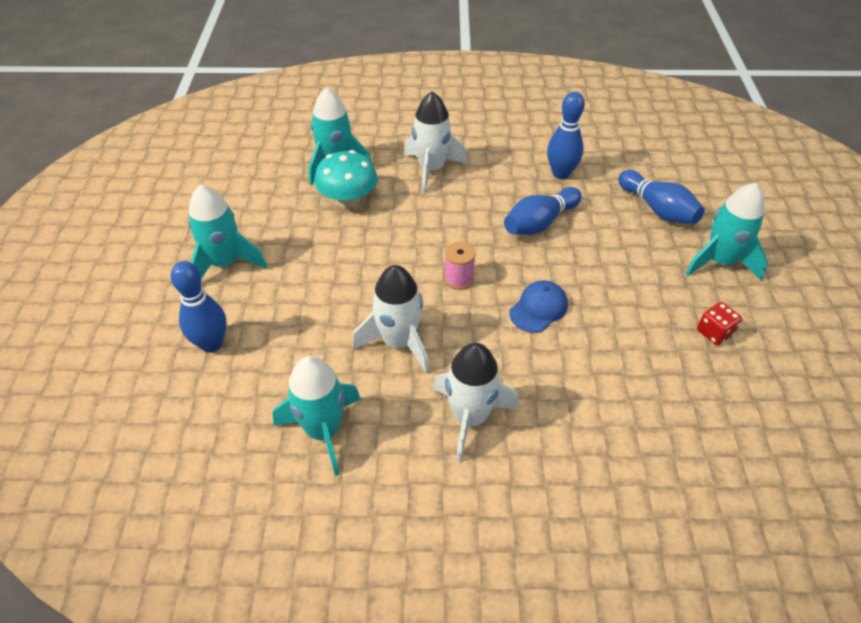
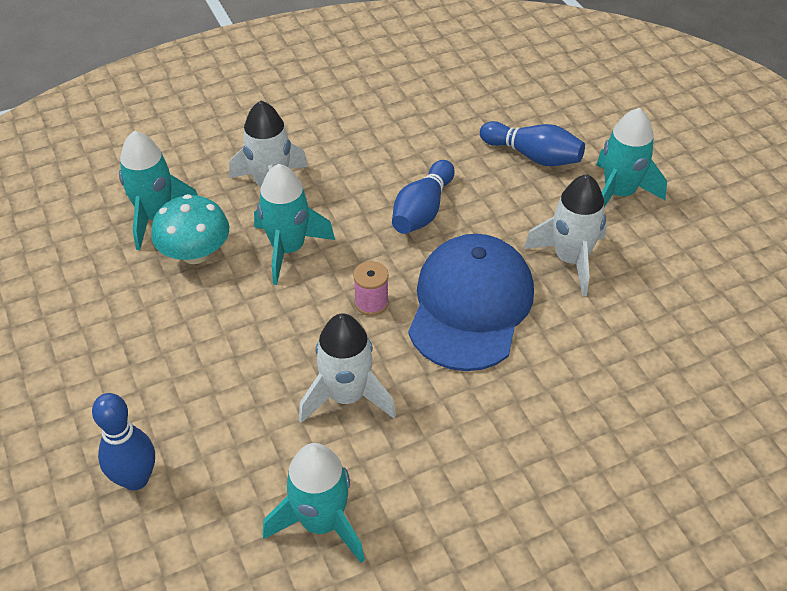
camera: 25 degrees left, 0 degrees up
(225, 263) = (92, 380): turquoise rocket -> turquoise rocket (288, 249)
(470, 418) = (464, 447): white rocket -> white rocket (570, 259)
(538, 308) = (470, 305): blue cap -> blue cap, size x2.18
(561, 173) = (415, 146): blue bowling pin -> none
(714, 332) = (648, 269): red dice -> none

